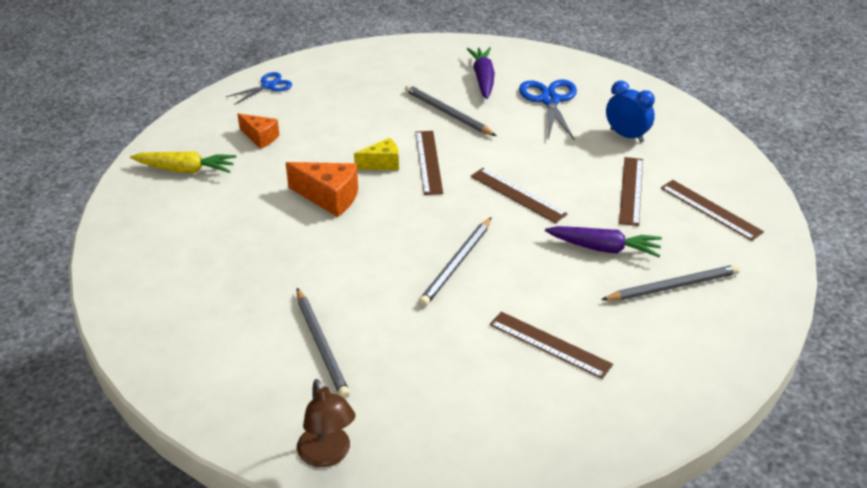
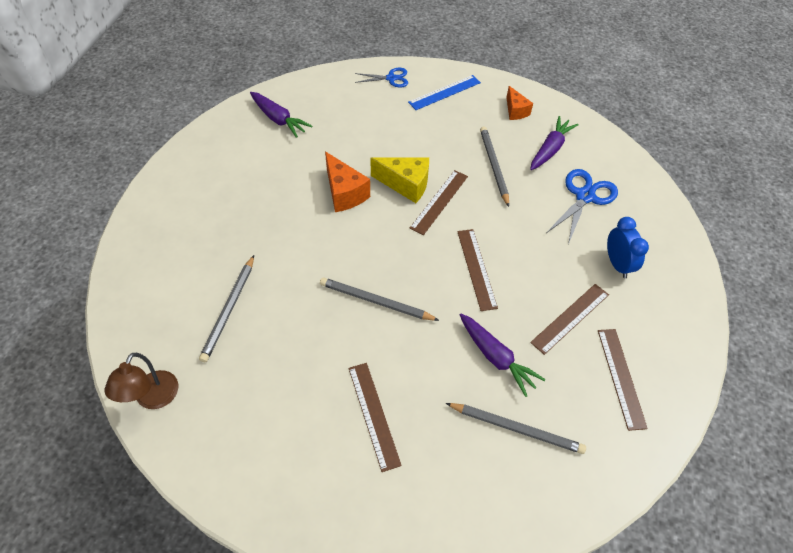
camera: 35 degrees right, 15 degrees up
(186, 170) = (279, 119): yellow carrot -> purple carrot
(260, 137) = (347, 118): orange cheese -> orange cheese (515, 111)
(336, 76) = (444, 92): none -> blue ruler
(382, 164) = (405, 185): yellow cheese -> yellow cheese, size x1.56
(457, 264) = (375, 301): grey pencil -> grey pencil turned 45 degrees clockwise

